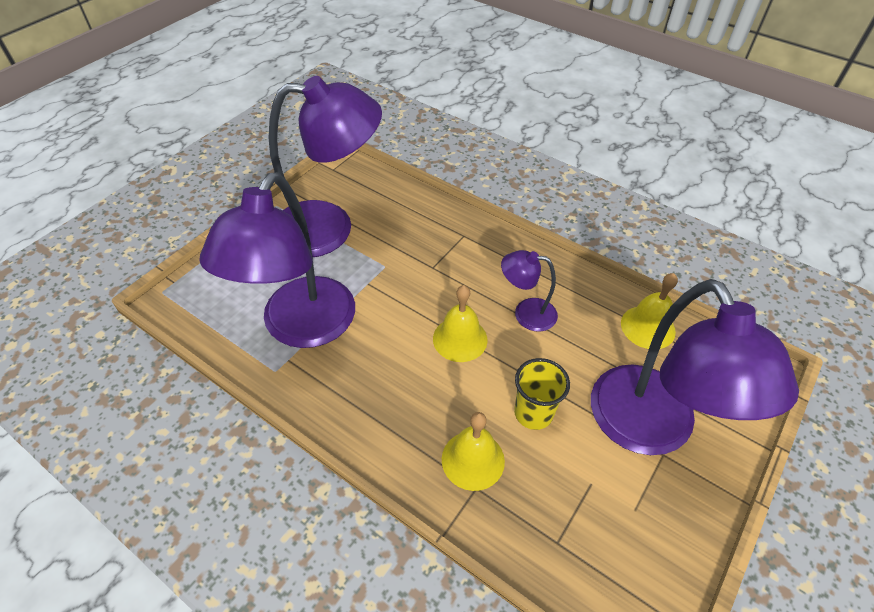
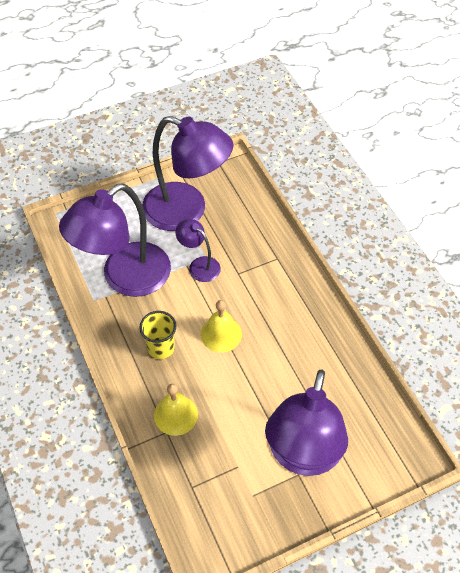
camera: 30 degrees right, 5 degrees up
(526, 313) = (279, 337): purple lamp -> purple lamp (199, 265)
(533, 413) = (233, 406): yellow cup -> yellow cup (161, 348)
(648, 327) = (358, 388): yellow bell -> none

